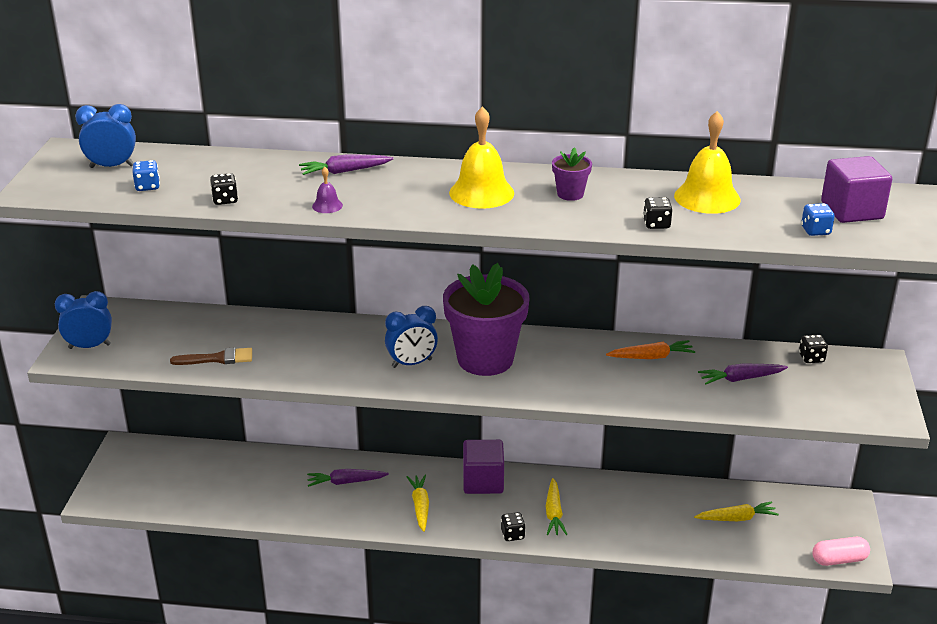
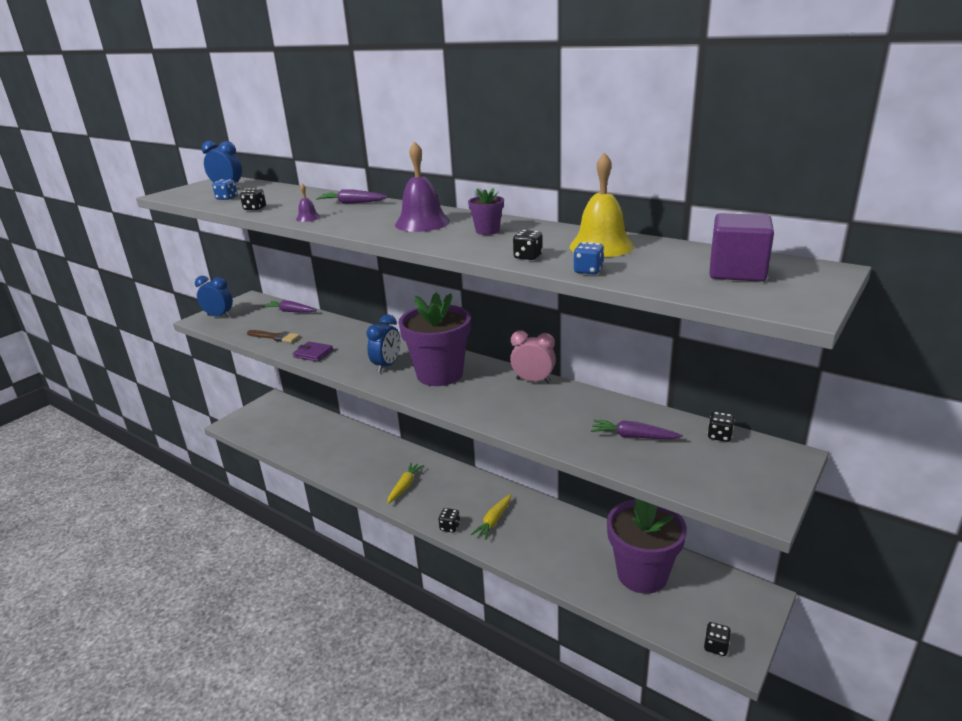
camera: 30 degrees right, 5 degrees down
(299, 369) = (313, 353): none -> purple wallet
(346, 482) = (373, 456): purple carrot -> purple carrot (290, 311)
(412, 363) = (387, 366): blue clock -> blue clock turned 75 degrees counterclockwise
(481, 193) = (422, 223): yellow bell -> purple bell
(483, 481) = (462, 482): purple cube -> none
(593, 342) = (533, 381): none -> pink clock
(651, 357) = (570, 401): orange carrot -> none
(736, 518) = (642, 574): yellow carrot -> purple flower pot
(815, 231) = (676, 281): blue dice -> blue dice (588, 271)
(839, 560) = (716, 646): pink capsule -> black dice

